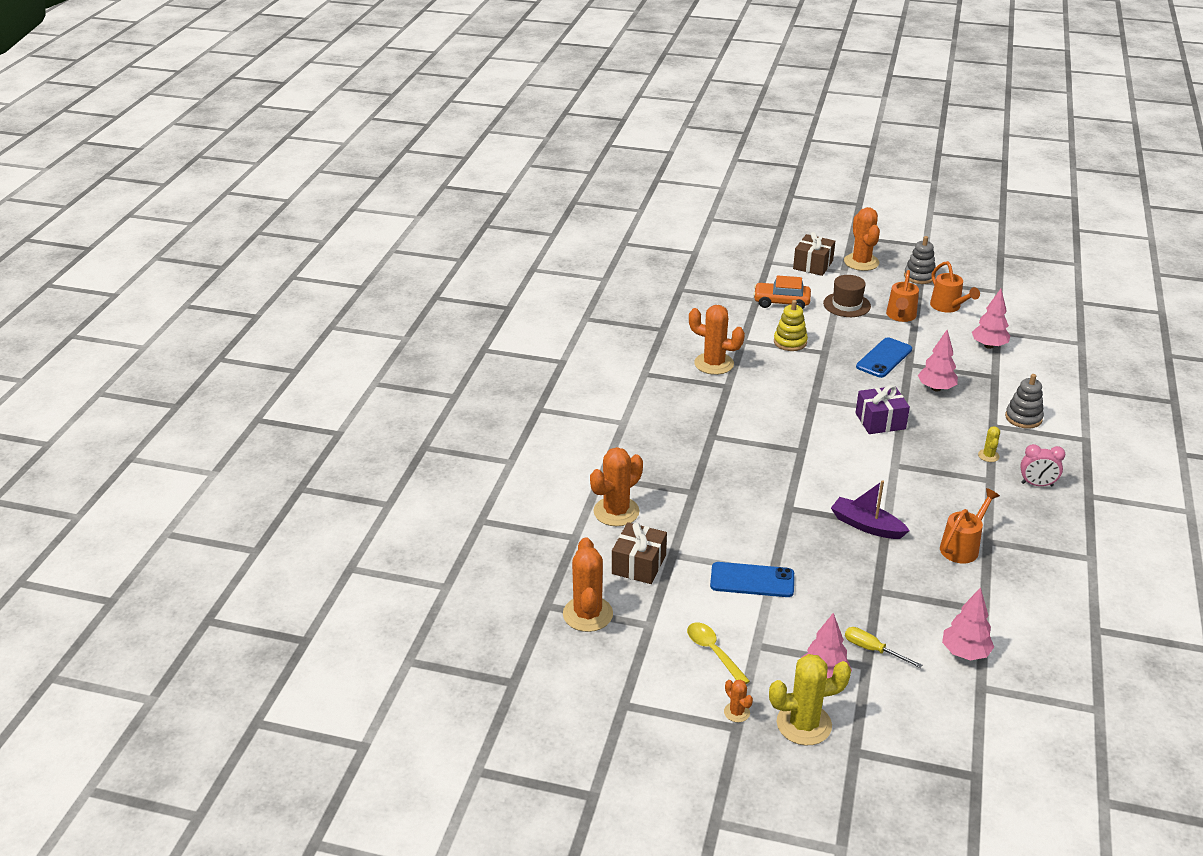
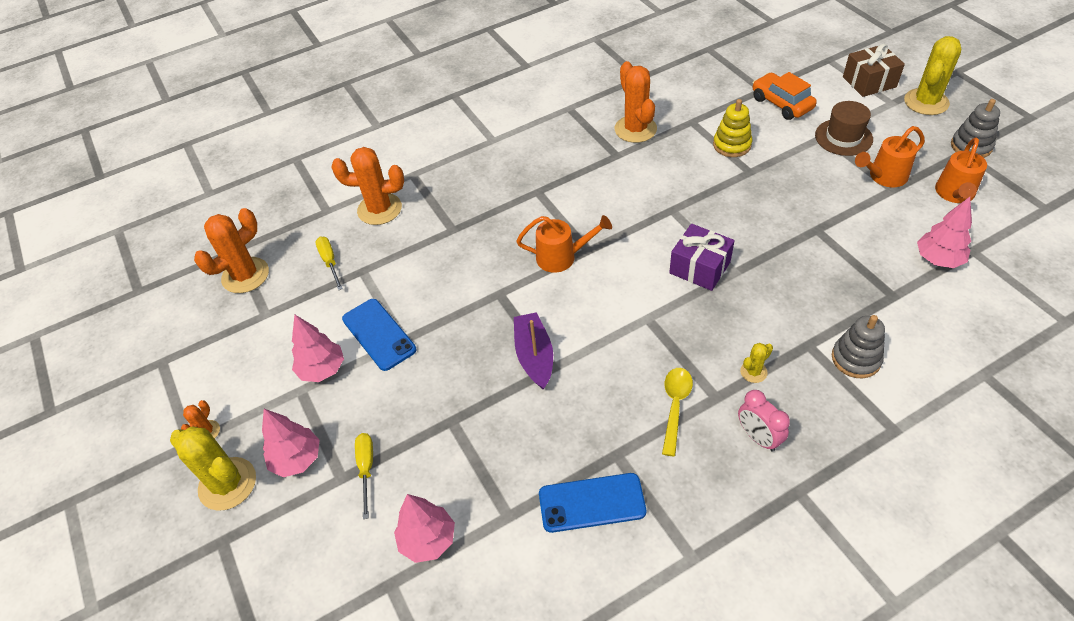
camera: 50 degrees right, 15 degrees up
(639, 564) = (330, 262): brown gift -> yellow screwdriver
(713, 652) = (267, 370): yellow spoon -> yellow spoon (675, 406)
(861, 262) = (926, 102): orange cactus -> yellow cactus
(884, 358) = (800, 209): blue phone -> blue phone (592, 503)
(936, 388) = (806, 270): pink tree -> pink tree (322, 370)
(962, 547) = (584, 441): orange watering can -> orange watering can (562, 257)

